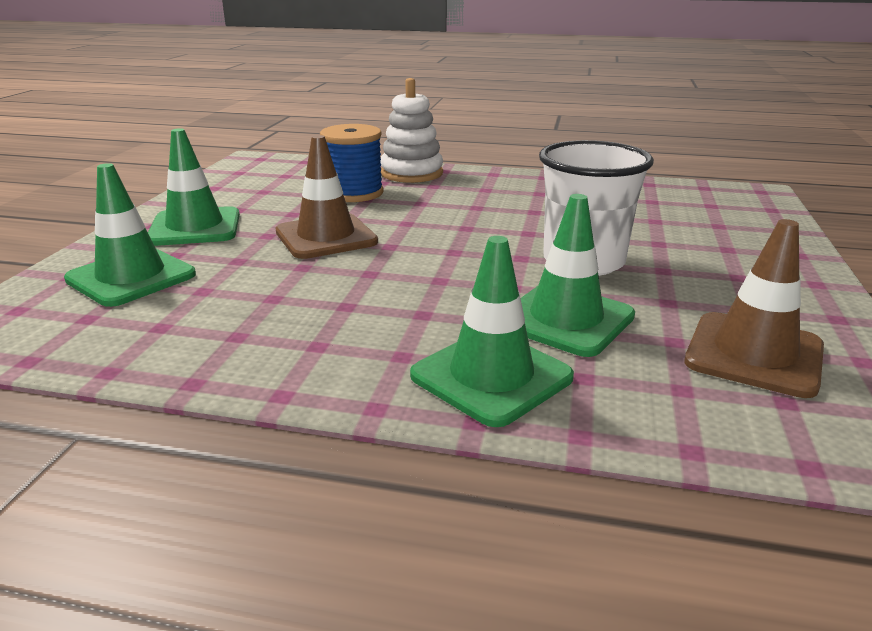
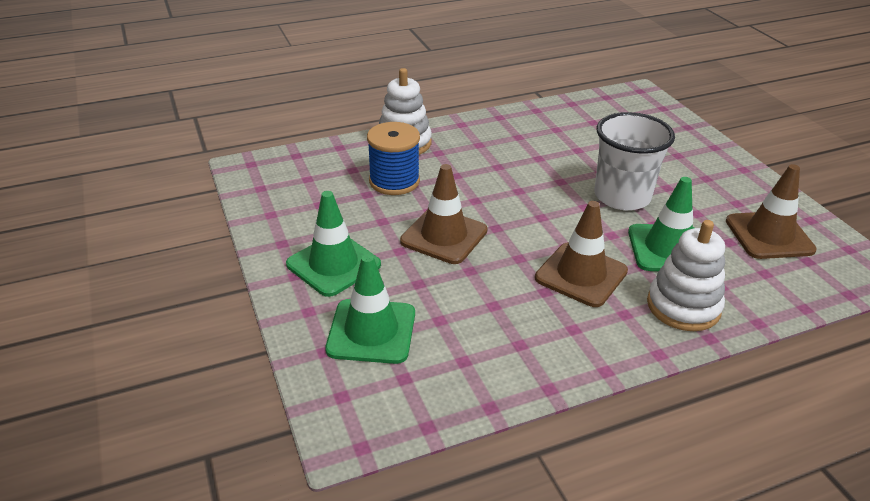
camera: 35 degrees left, 10 degrees up
(412, 306) = (581, 275): none -> brown traffic cone
(491, 376) = (683, 306): green traffic cone -> white stacking toy

